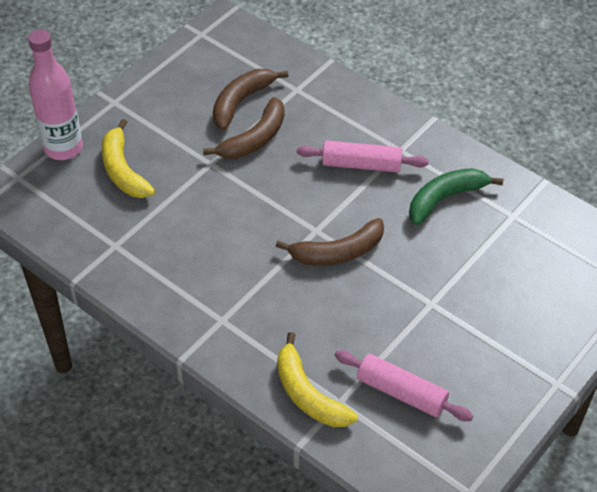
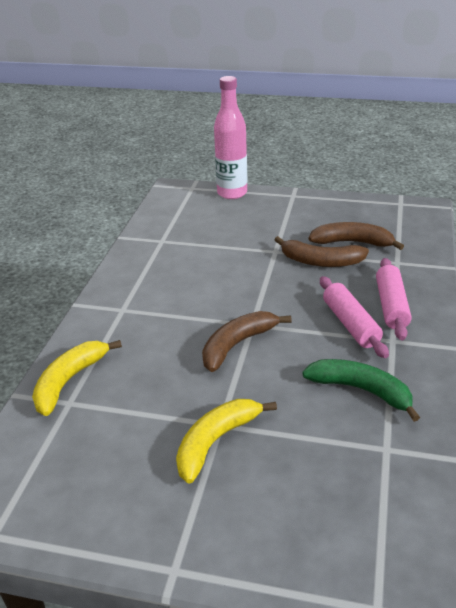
camera: 65 degrees right, 15 degrees down
(123, 170) = (233, 220): yellow banana -> yellow banana (216, 442)
(337, 252) = (237, 345): brown banana -> brown banana turned 90 degrees clockwise
(401, 392) = (99, 440): pink rolling pin -> pink rolling pin (391, 306)

